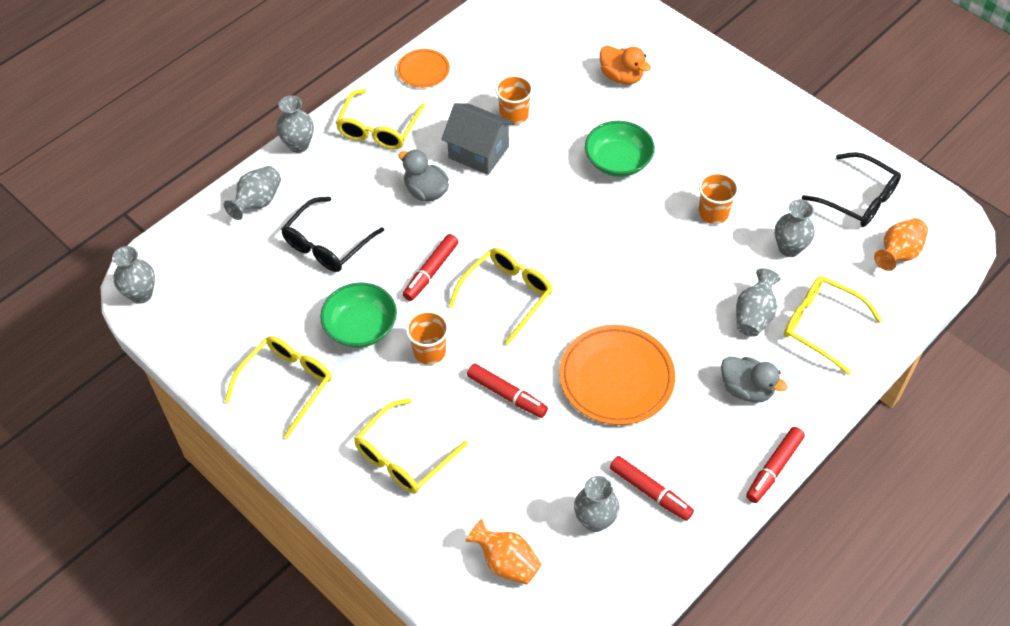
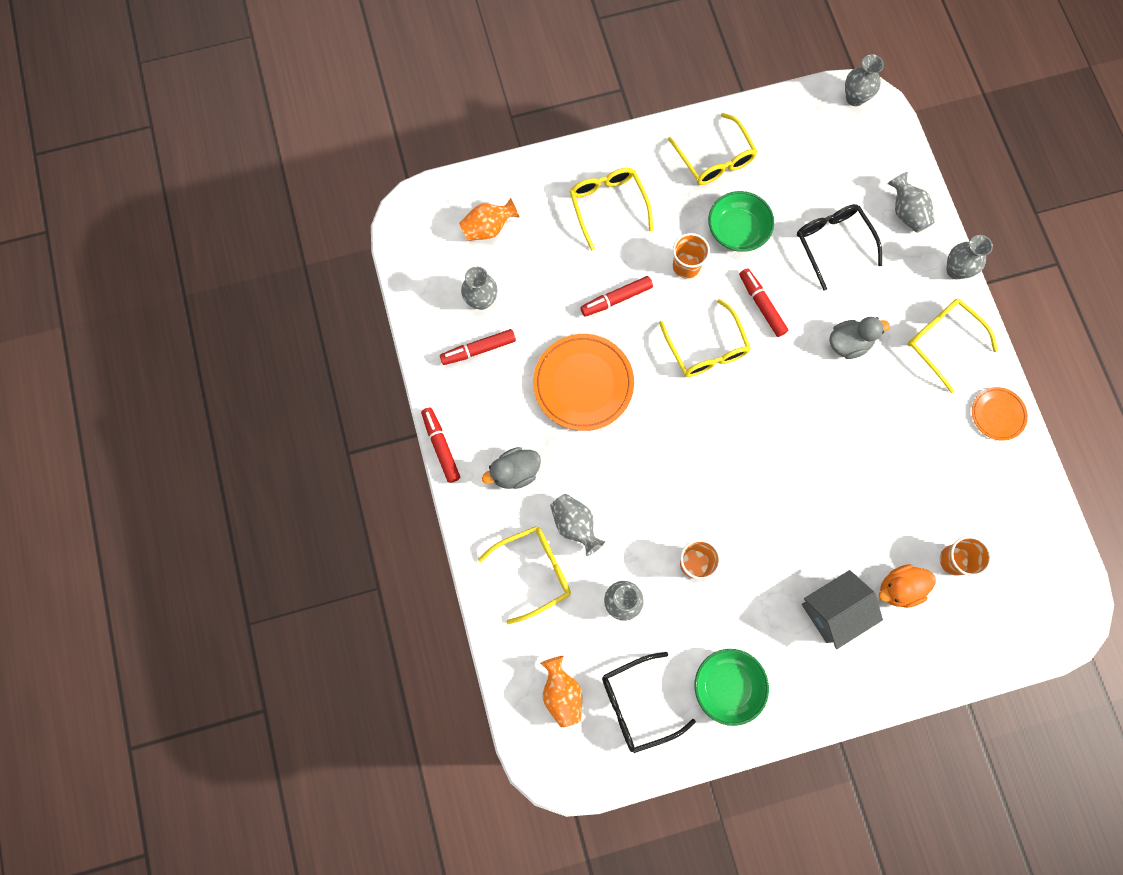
camera: 120 degrees right, 20 degrees up
(478, 152) = (870, 408): grey house -> grey house (833, 611)
(514, 115) = (899, 462): orange cup -> orange cup (953, 560)
(618, 161) = (797, 520): green bowl -> green bowl (727, 686)

